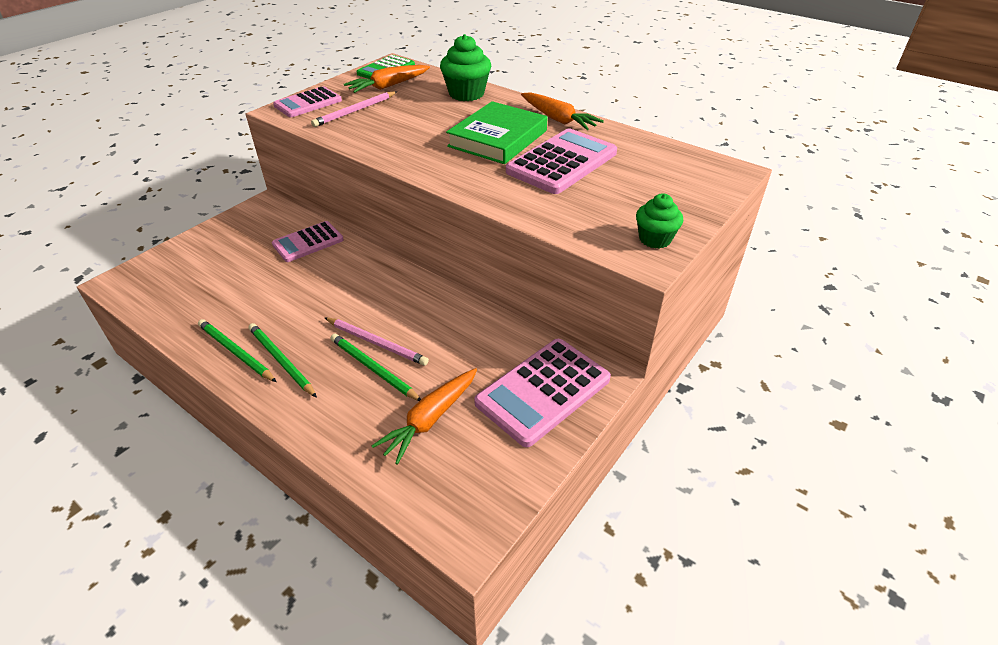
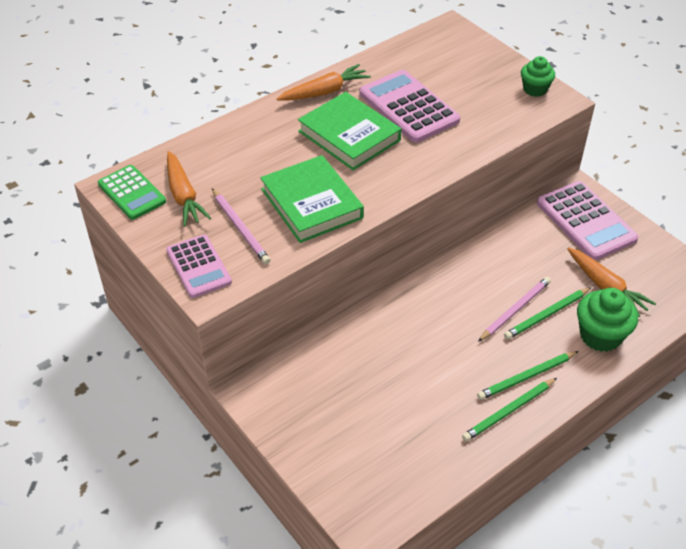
camera: 75 degrees left, 5 degrees up
(308, 242) = (343, 352): pink calculator -> none
(394, 134) = (311, 203): none -> green book
(466, 94) = (236, 140): green cupcake -> green cupcake (600, 335)

